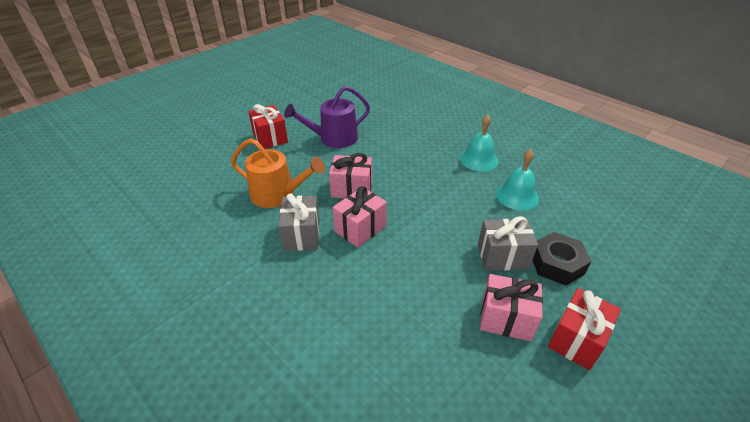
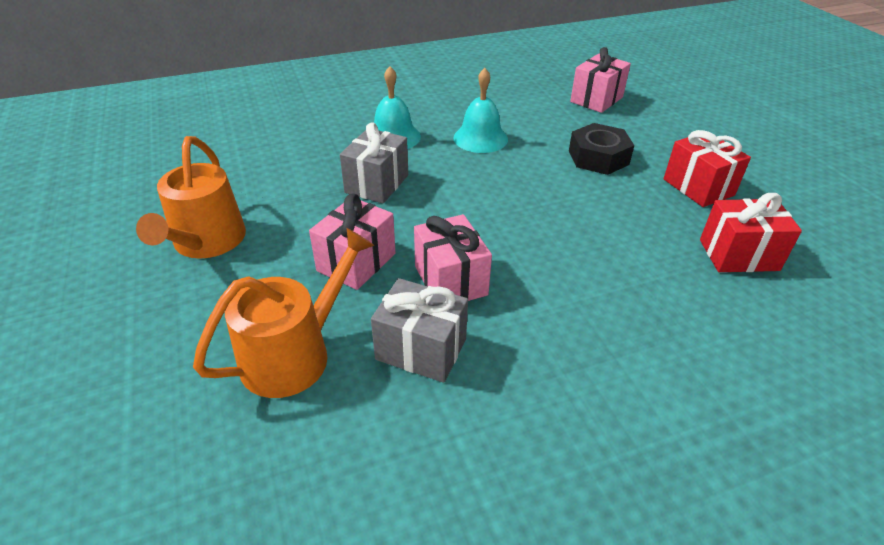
camera: 65 degrees left, 0 degrees up
(270, 138) = (106, 322): red gift -> red gift (738, 255)
(334, 138) = (206, 242): purple watering can -> orange watering can
(502, 256) = (570, 185): grey gift -> grey gift (377, 184)
(506, 319) = (659, 218): pink gift -> pink gift (596, 99)

